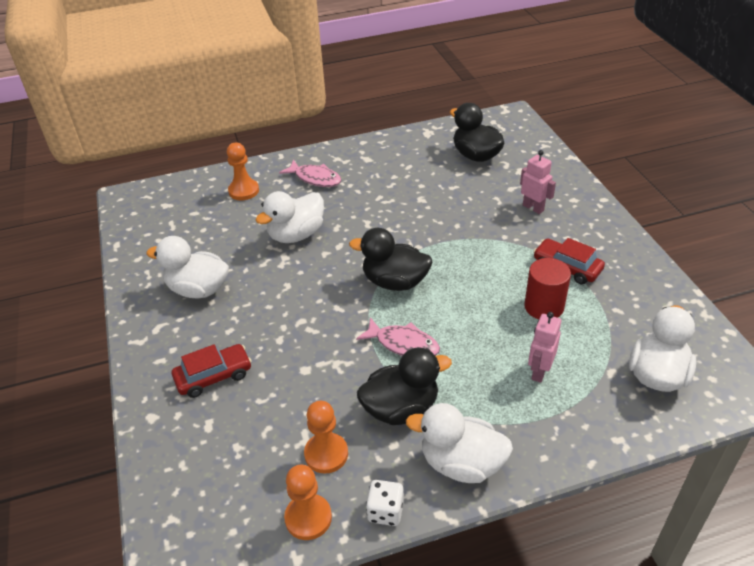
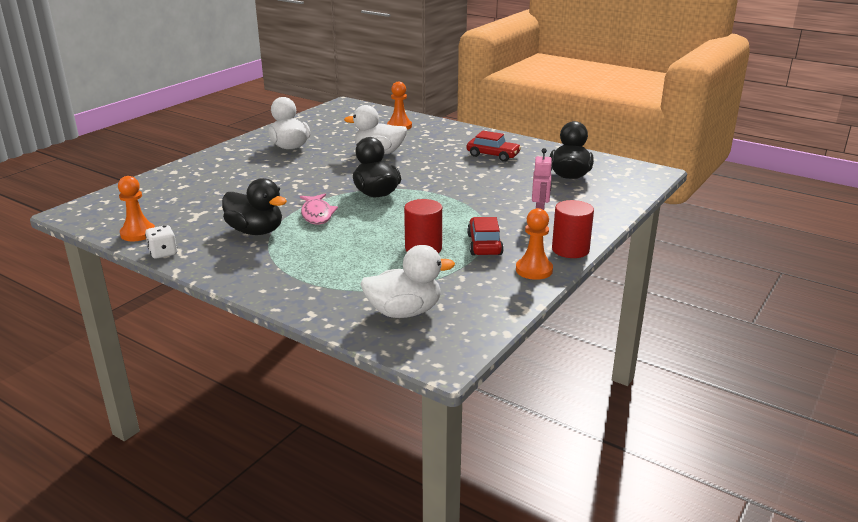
camera: 50 degrees right, 15 degrees down
(214, 376) = (222, 174): red car -> red car (493, 155)
(315, 178) = (447, 139): pink fish -> none
(326, 454) = (192, 222): orange pawn -> orange pawn (534, 270)
(461, 463) = (227, 264): white duck -> none
(539, 371) = (348, 265): pink robot -> none
(614, 227) = (570, 250): none -> red cylinder

